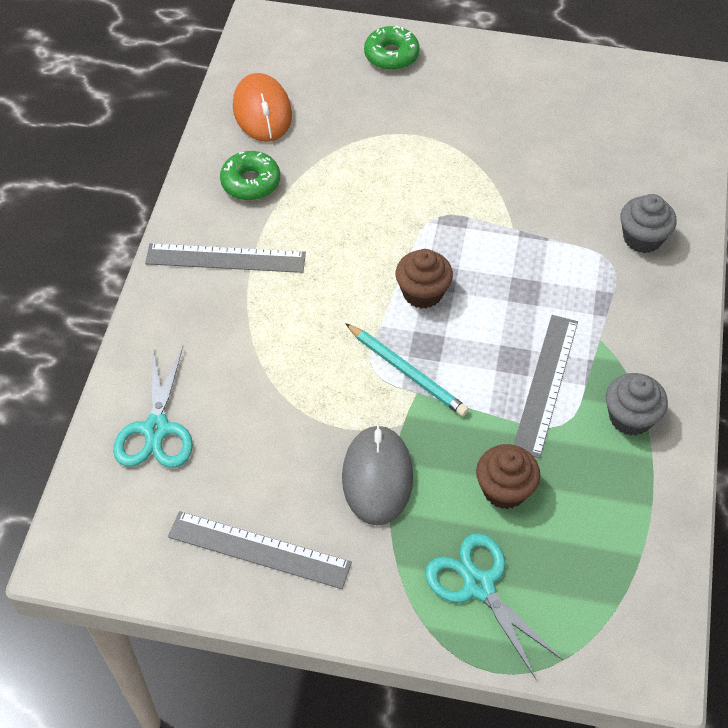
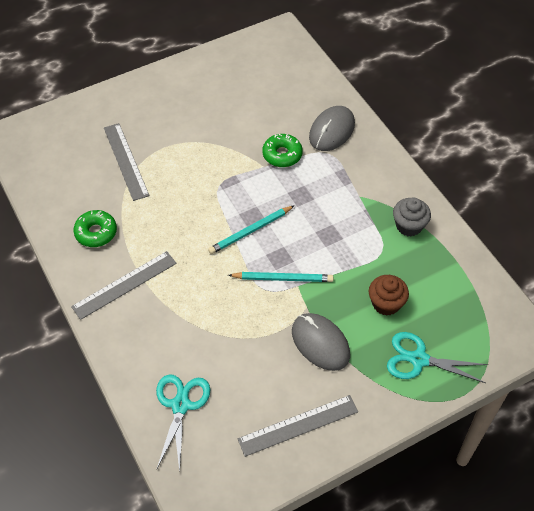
camera: 40 degrees left, 0 degrees up
(156, 429) = (180, 405): turquoise scissors -> turquoise scissors turned 135 degrees counterclockwise
(262, 111) = (62, 188): orange mouse -> none
(391, 55) = (106, 110): green donut -> green donut (282, 155)
(422, 293) = (250, 231): brown cupcake -> turquoise pencil
(546, 384) = (355, 237): grey ruler -> grey ruler (126, 161)
(642, 238) = (331, 131): grey cupcake -> grey mouse

